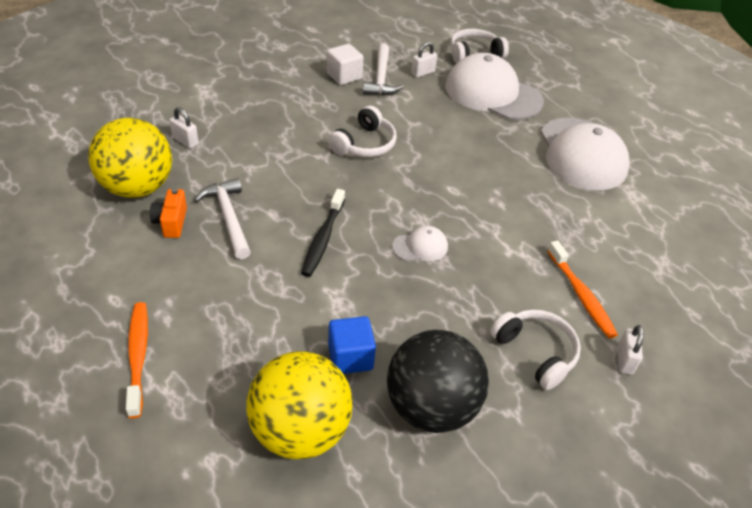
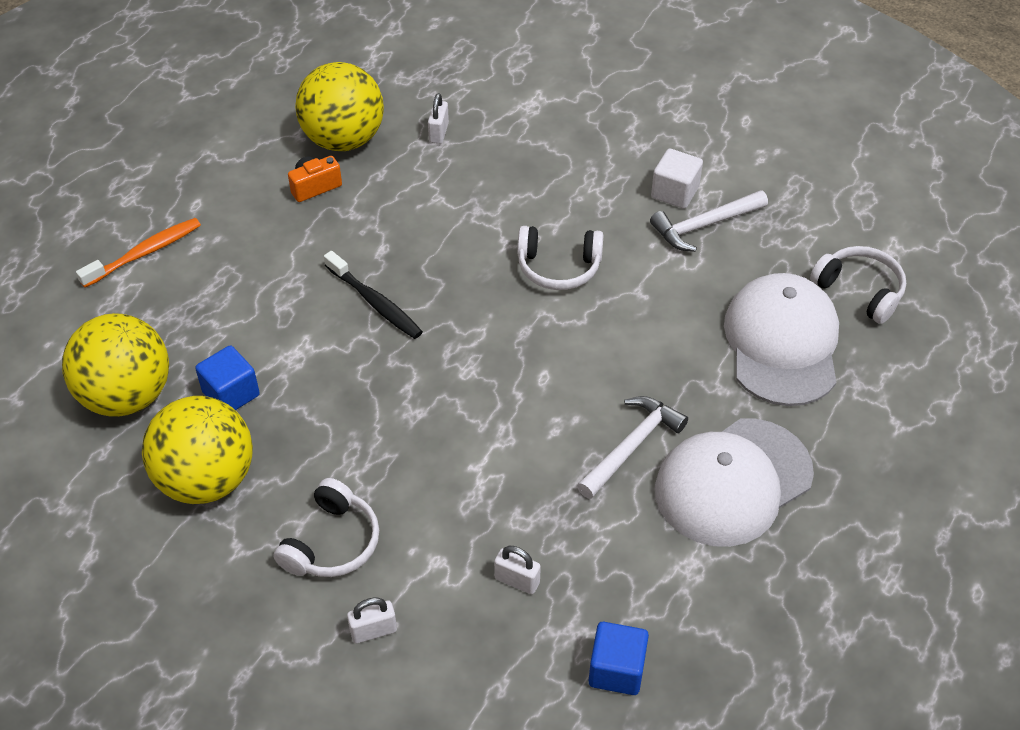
camera: 65 degrees right, 5 degrees up
(229, 217) = (352, 221): white hammer -> white hammer (632, 446)
(323, 238) = (375, 303): black toothbrush -> black toothbrush turned 120 degrees counterclockwise
(420, 246) = (423, 385): white cap -> none
(423, 73) = (758, 258): white padlock -> white padlock (517, 580)
(431, 407) = (206, 480): black ball -> yellow ball
(581, 295) = (450, 559): orange toothbrush -> none
(697, 256) = (616, 670): none -> blue cube

